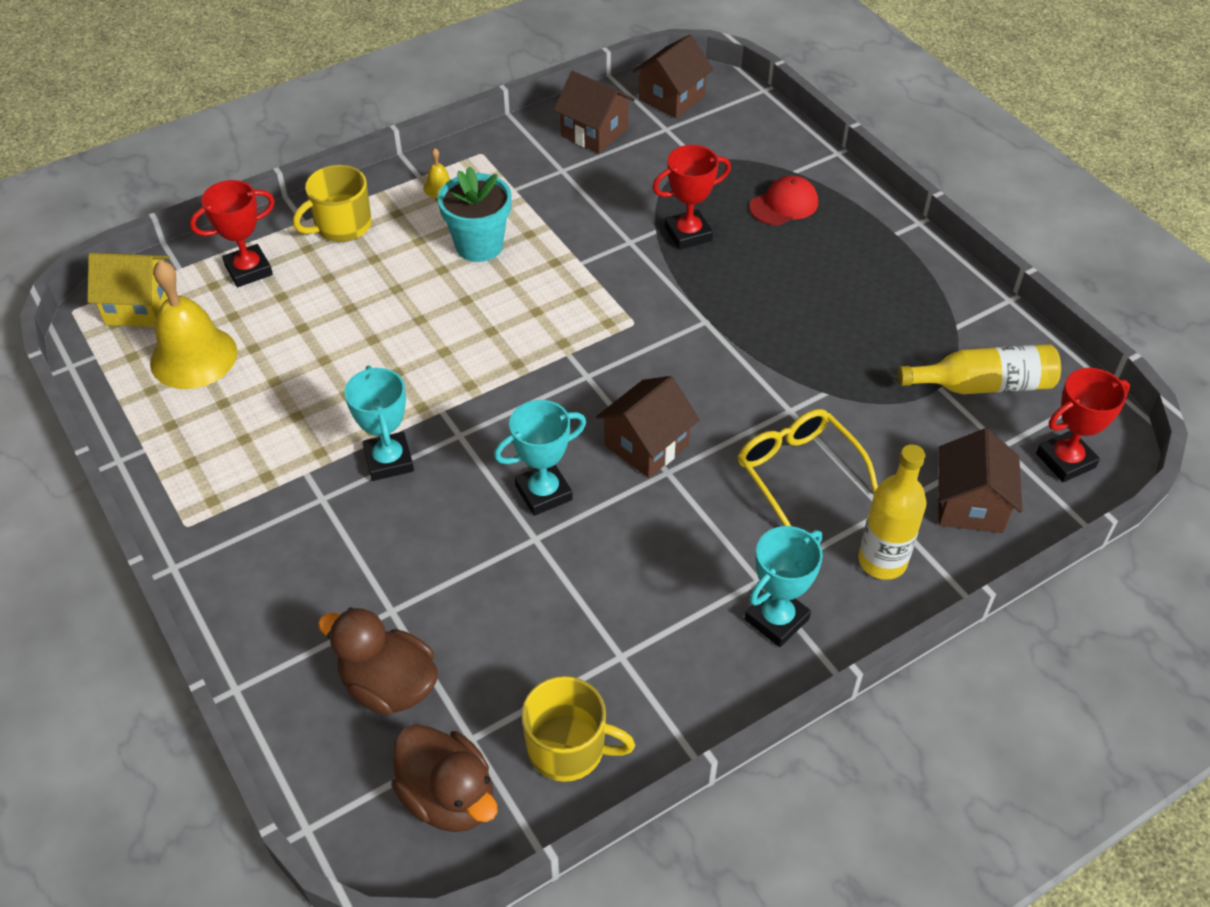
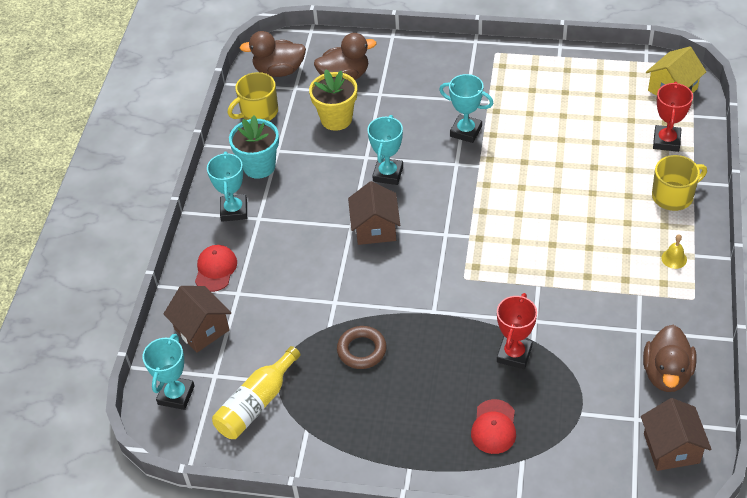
camera: 135 degrees right, 0 degrees up
(193, 357) = (611, 94): yellow bell -> none
(341, 226) = (673, 196): yellow mug -> yellow mug turned 60 degrees clockwise
(479, 245) = (597, 247): turquoise flower pot -> turquoise flower pot (259, 166)
(492, 627) = (336, 119): none -> yellow flower pot
(594, 132) = (666, 374): brown house -> brown duck
(798, 472) = (295, 276): yellow glasses -> none
(820, 346) = (362, 350): none -> brown ring
(882, 561) = (215, 269): yellow bottle -> red cap
(1065, 460) = (176, 395): red trophy -> turquoise trophy

